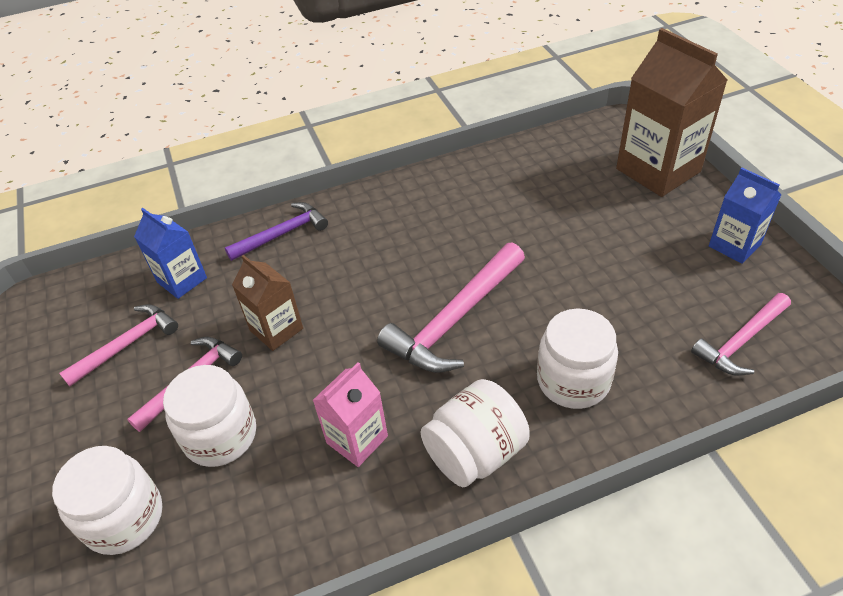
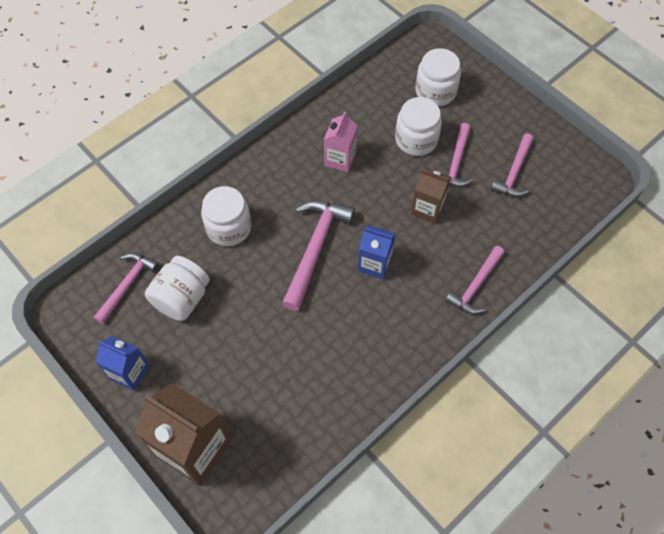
camera: 155 degrees right, 15 degrees up
(182, 280) = (518, 225): blue carton -> blue carton (374, 264)
(282, 234) = (475, 285): purple hammer -> pink hammer
(475, 453) = (273, 170): white jar -> white jar (182, 298)

